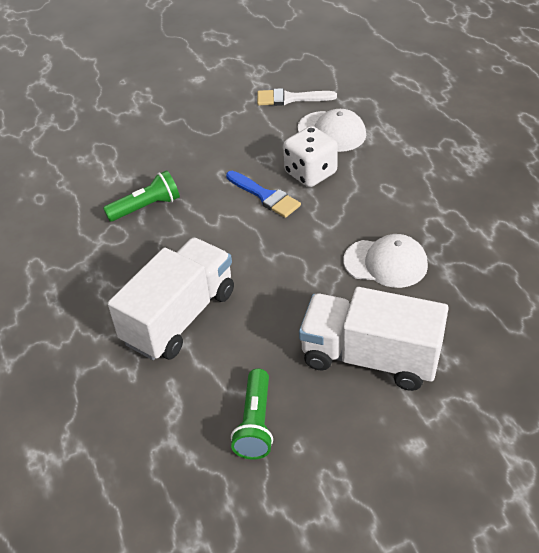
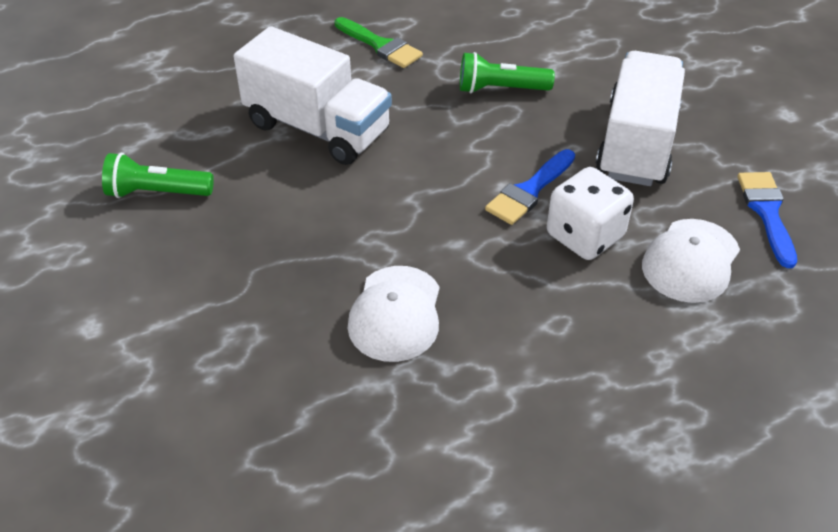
camera: 85 degrees right, 0 degrees up
(67, 280) = (380, 45): none -> green brush
(146, 207) = (500, 89): green flashlight -> green flashlight turned 120 degrees clockwise
(290, 98) = (767, 212): white brush -> blue brush
(370, 357) = (230, 291): white truck -> white truck (636, 144)

